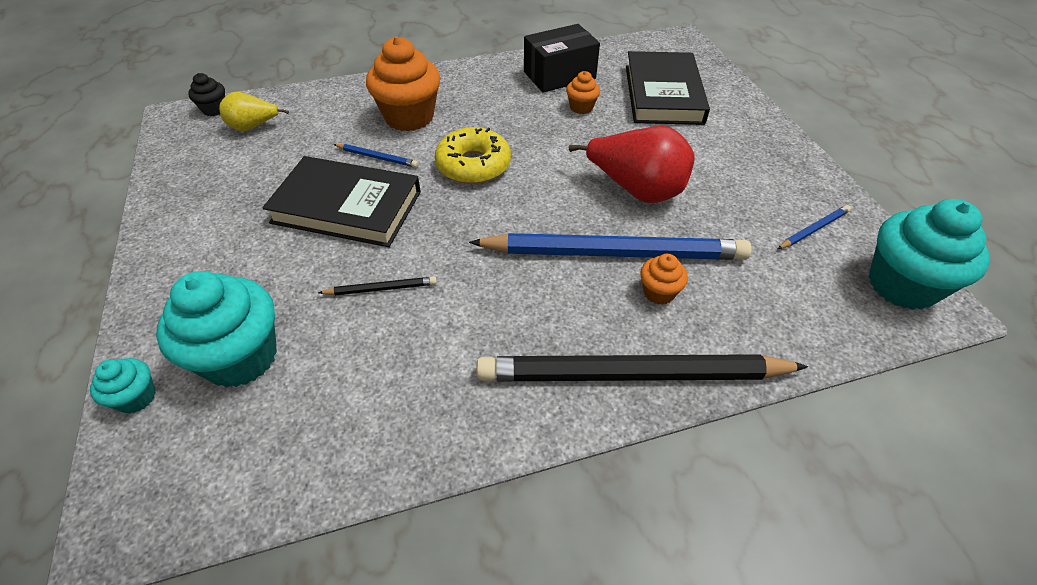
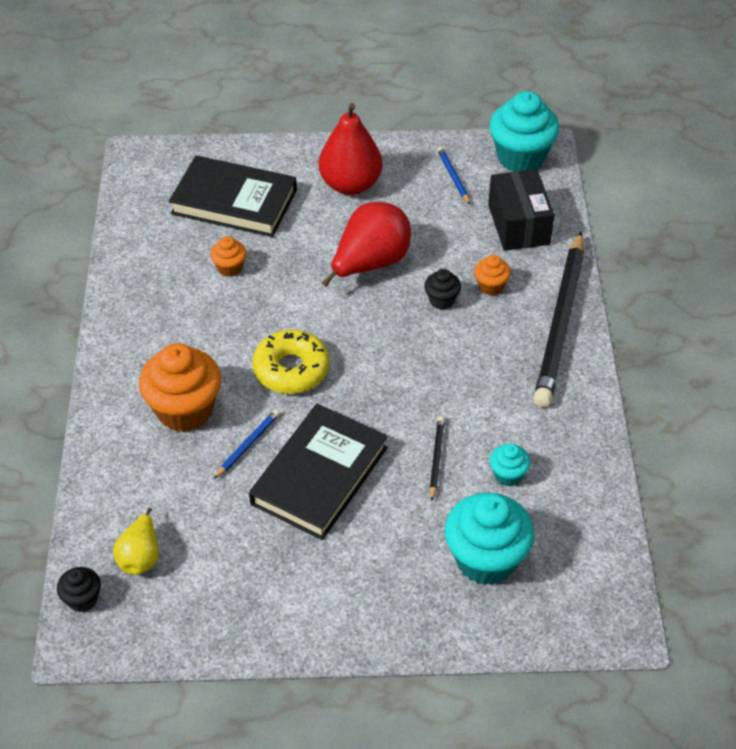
camera: 75 degrees left, 0 degrees up
(136, 397) = (510, 630): turquoise cupcake -> turquoise cupcake (508, 475)
(559, 75) = (161, 270): black box -> black box (518, 224)
(613, 253) = (441, 300): blue pencil -> black cupcake
(739, 156) = (350, 184): none -> red pear

